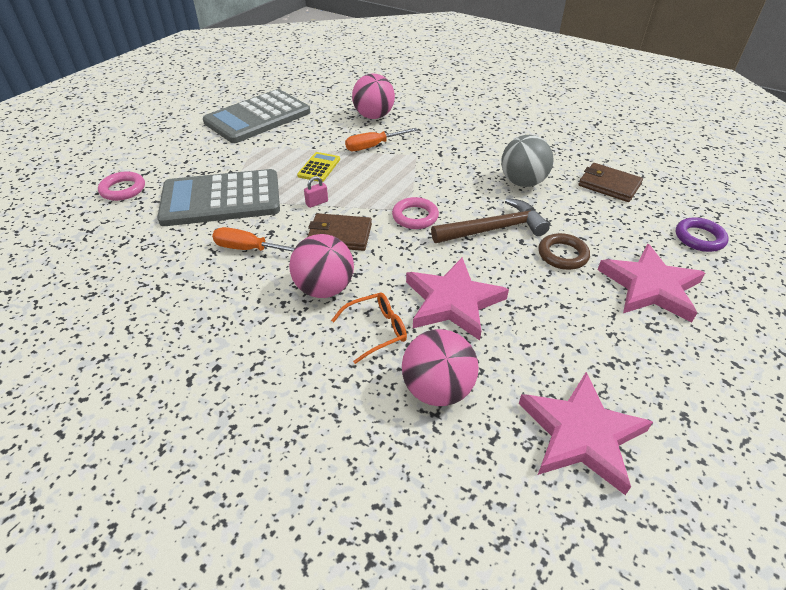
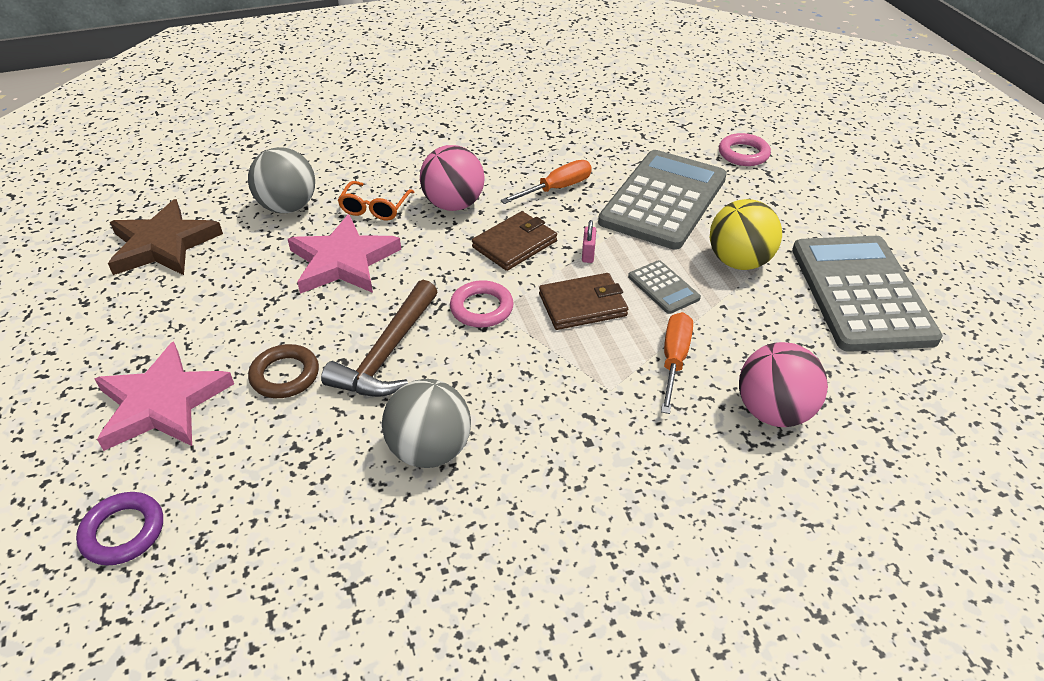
camera: 130 degrees right, 0 degrees up
(266, 154) = (739, 262): none -> yellow ball
(319, 167) = (663, 287): yellow calculator -> grey calculator
(437, 389) = (288, 207): pink ball -> grey ball
(581, 434) = (163, 244): pink star -> brown star
(609, 185) = (309, 547): brown wallet -> brown wallet (583, 305)

